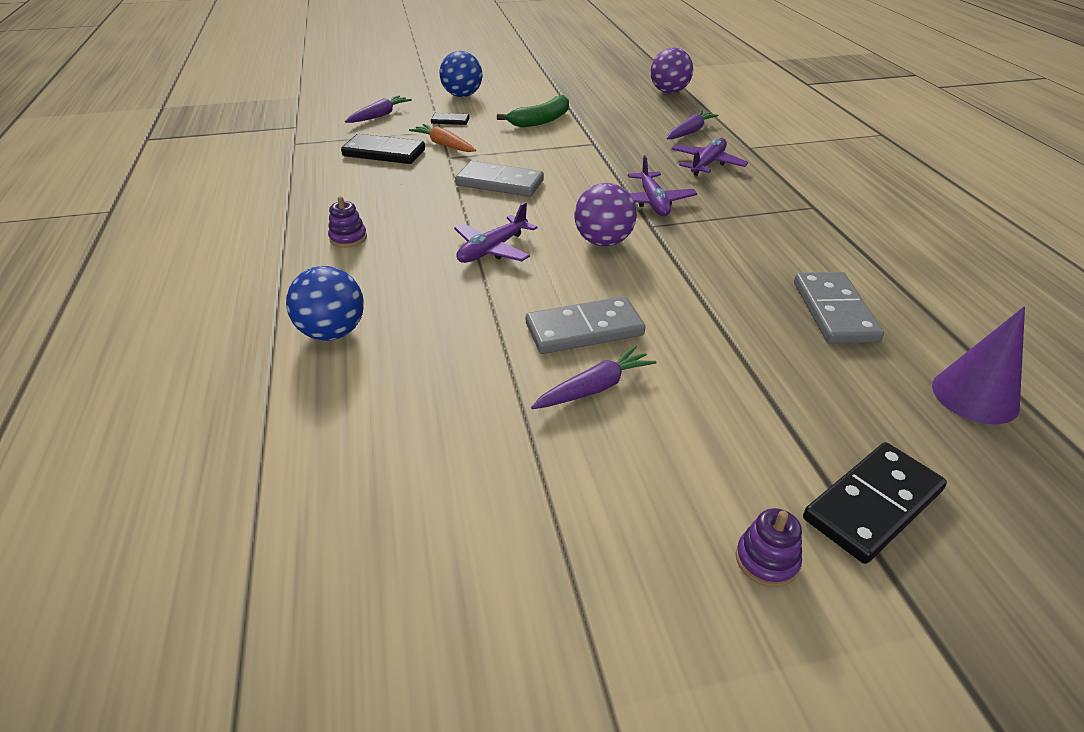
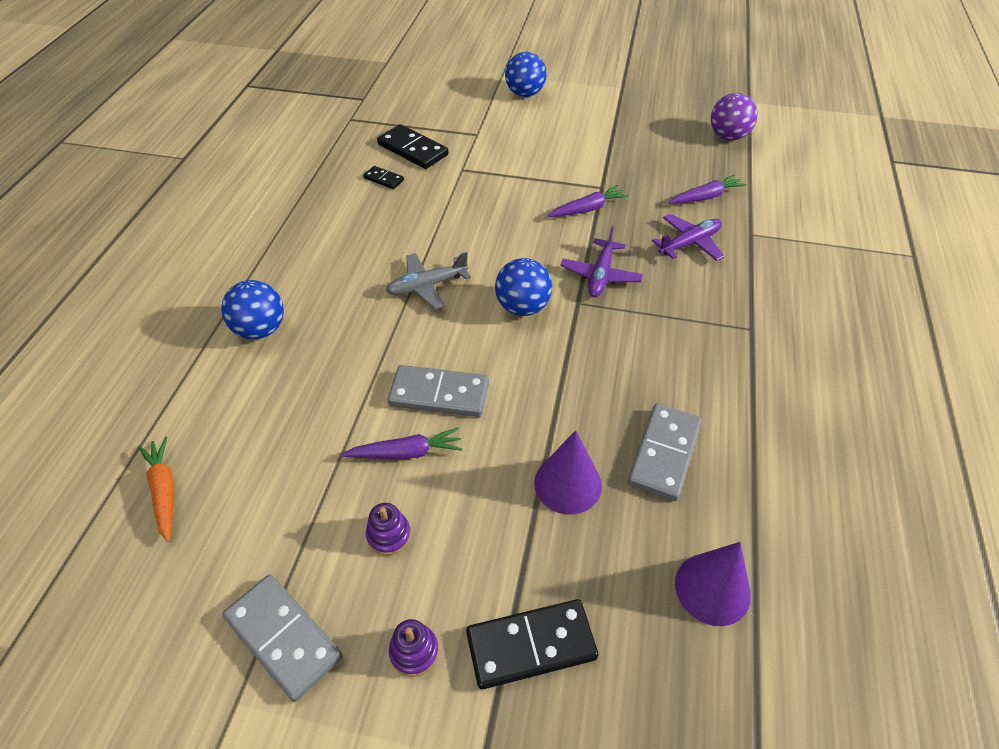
camera: 25 degrees right, 10 degrees up
(348, 238) = (327, 238): purple stacking toy -> purple stacking toy (389, 535)
(379, 115) = (437, 102): purple carrot -> purple carrot (588, 209)
(444, 145) = (467, 153): orange carrot -> orange carrot (164, 491)
(450, 121) = (492, 124): black domino -> black domino (384, 179)
(492, 250) = (426, 286): purple plane -> grey plane
(499, 183) = (483, 212): grey domino -> grey domino (283, 638)
(541, 120) = (573, 145): green banana -> none
(603, 242) = (522, 307): purple ball -> blue ball
(775, 361) = (567, 484): none -> purple cone

